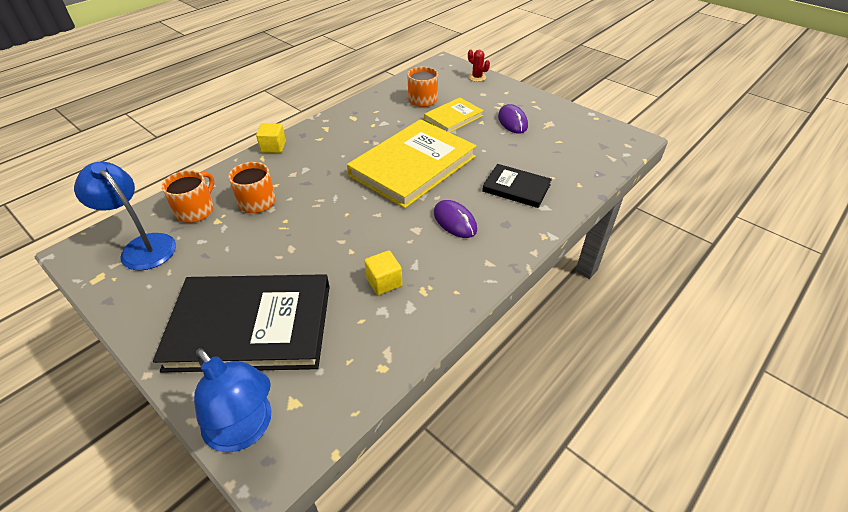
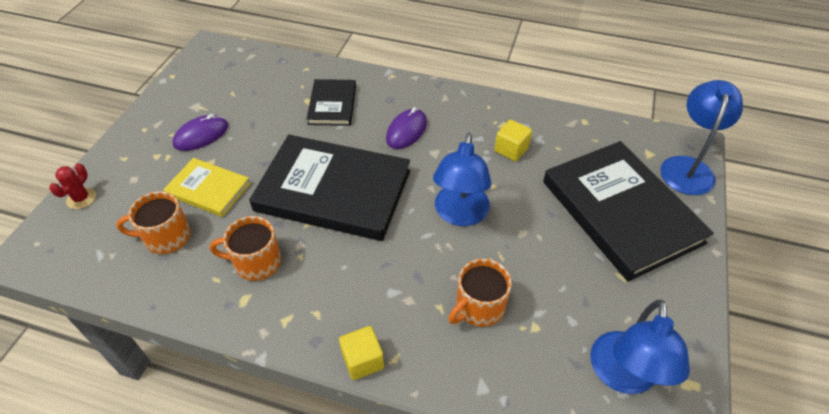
camera: 115 degrees left, 5 degrees up
(196, 210) = (535, 364): orange mug -> orange mug (256, 262)
(338, 220) = (460, 214): none -> blue lamp
(413, 166) = (333, 191): yellow book -> black book

